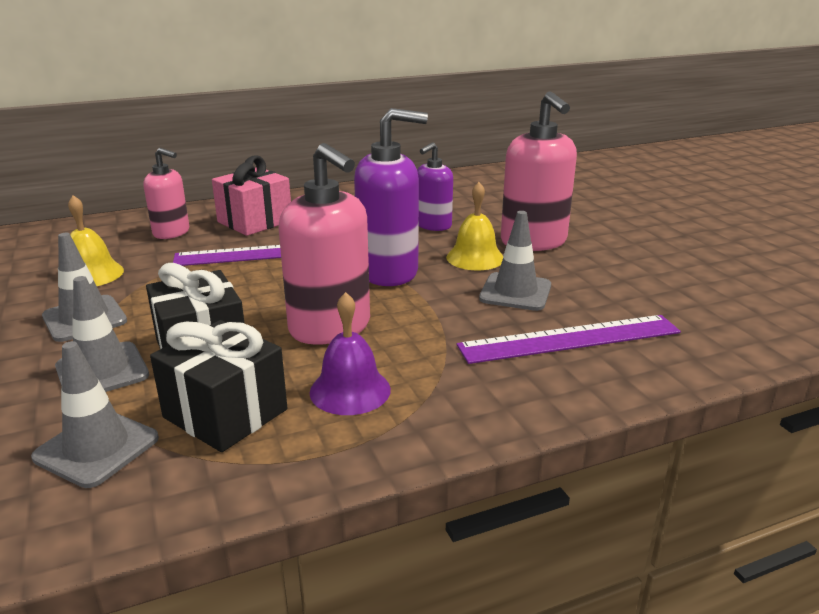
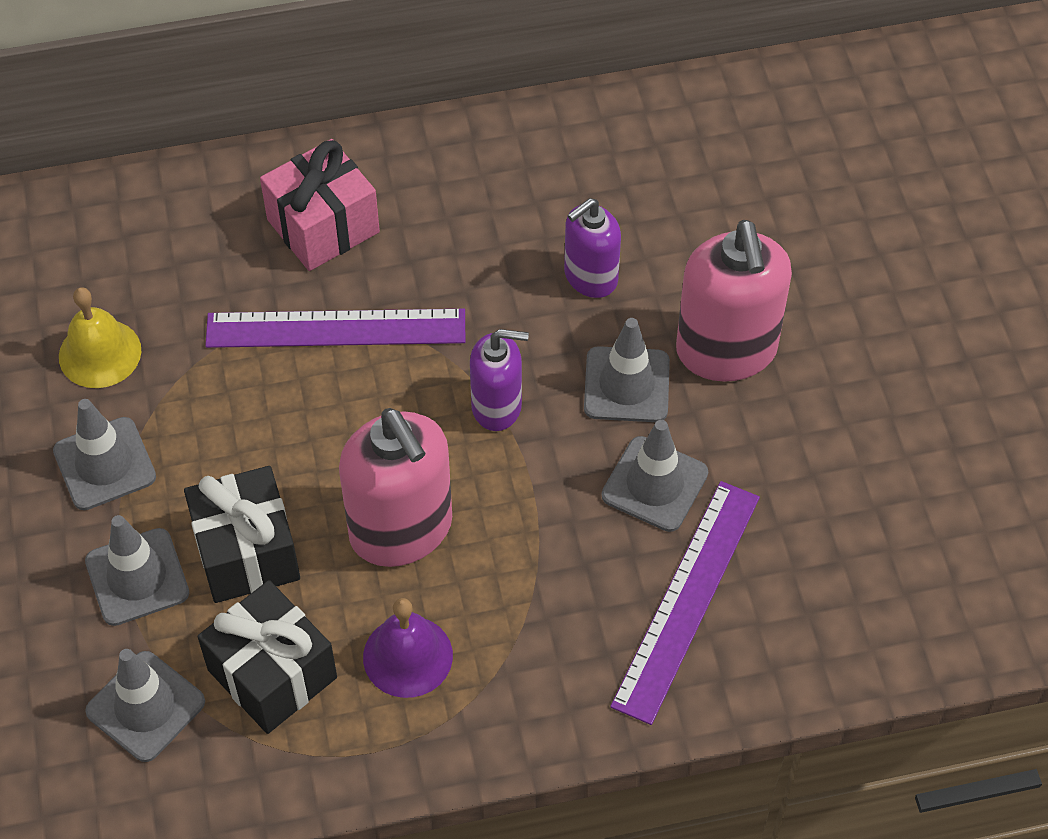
camera: 10 degrees right, 30 degrees up
(171, 233) = (201, 245): pink soap dispenser -> none
(388, 272) = (497, 406): purple soap dispenser -> purple soap dispenser, size x0.60
(475, 258) = (626, 385): yellow bell -> grey traffic cone
(570, 339) = (687, 599): purple ruler -> purple ruler turned 60 degrees counterclockwise

